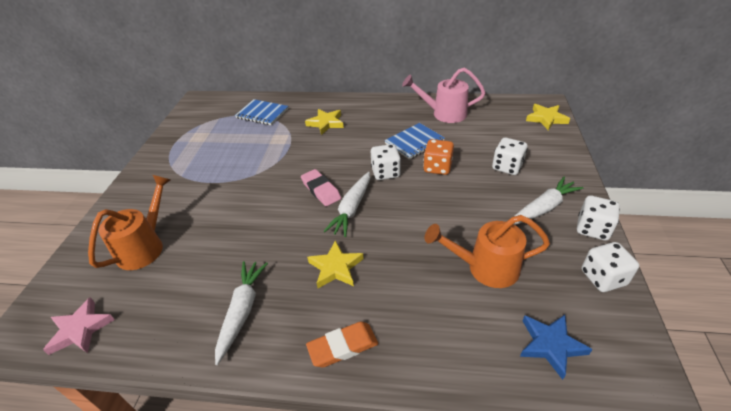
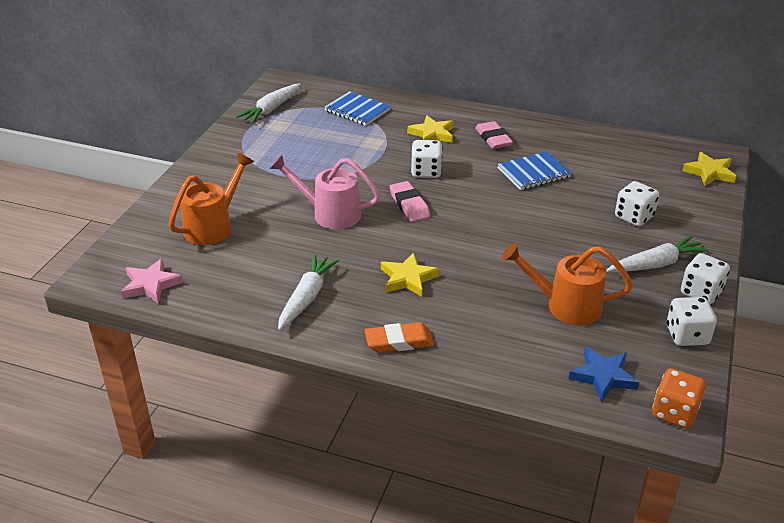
camera: 10 degrees right, 5 degrees down
(352, 209) = (439, 229): white carrot -> white carrot (271, 109)
(374, 119) = (493, 138): none -> pink eraser
(385, 172) = (488, 199): white dice -> white dice (426, 172)
(437, 167) = (551, 204): orange dice -> orange dice (674, 412)
(444, 114) = (582, 146): pink watering can -> pink watering can (329, 214)

